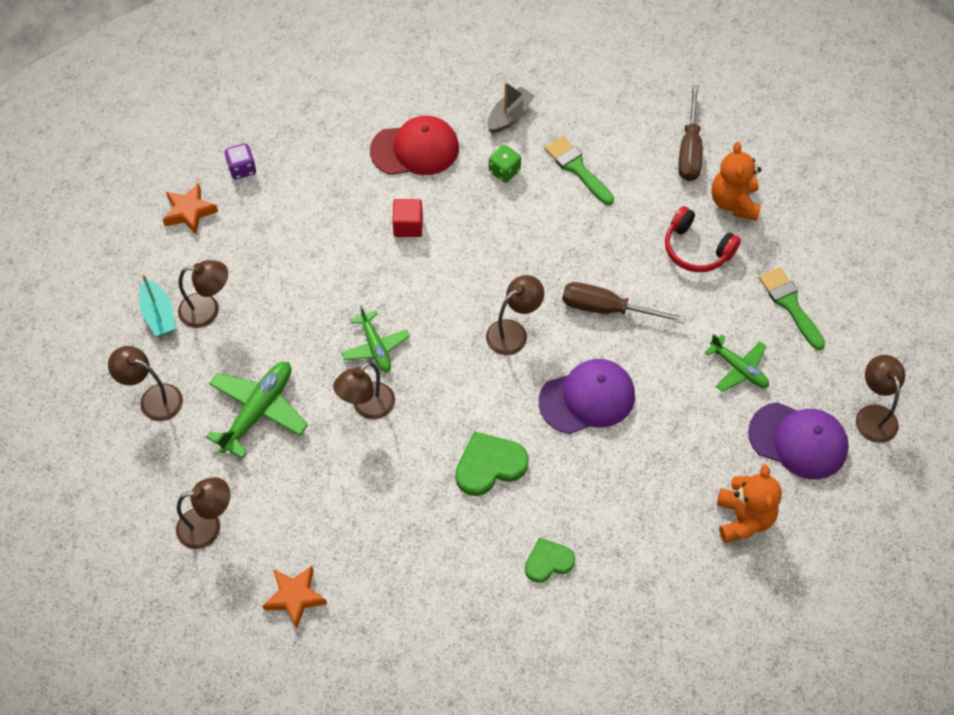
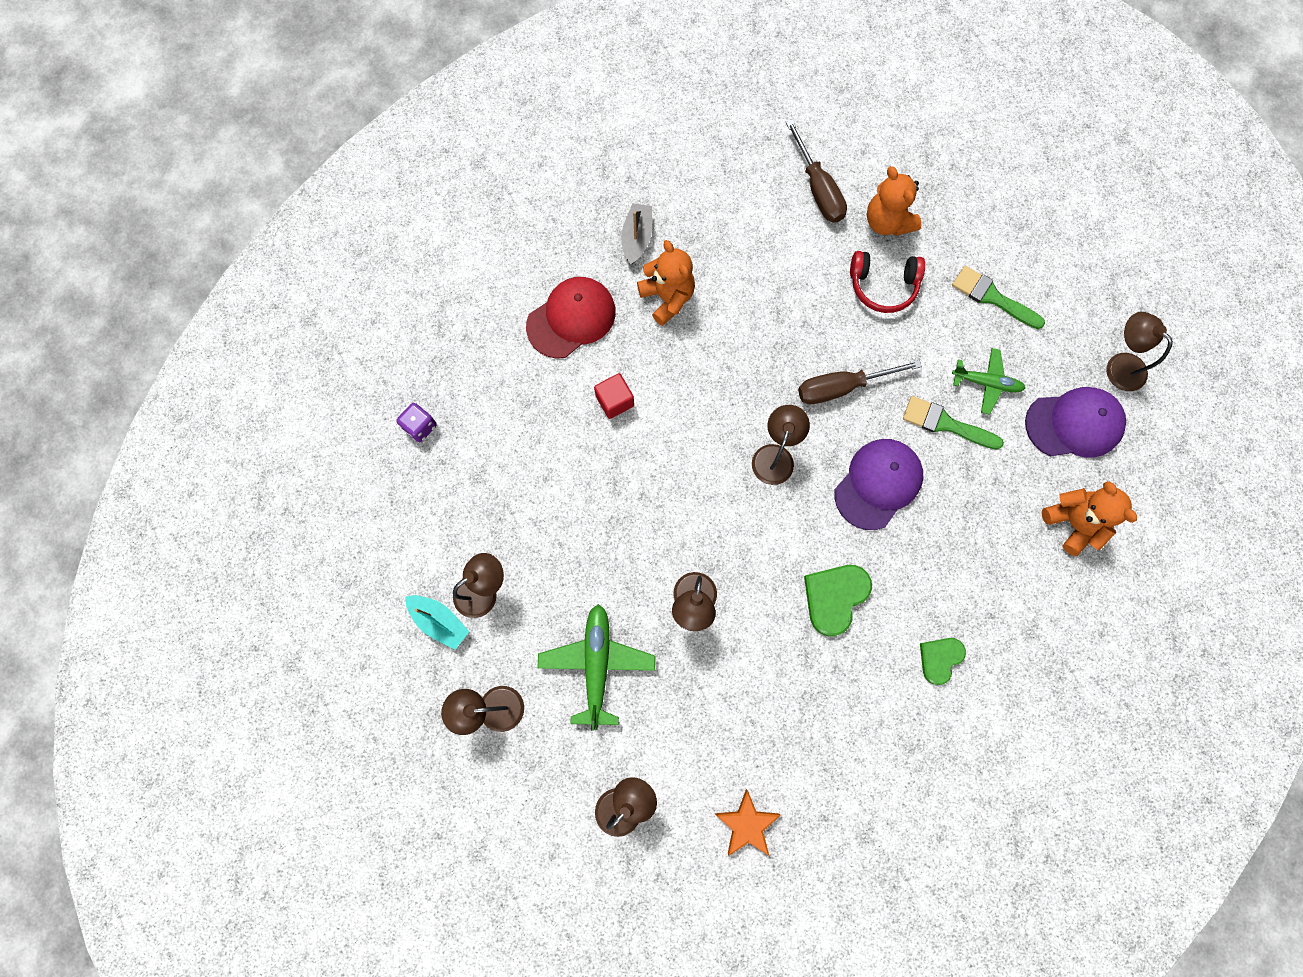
camera: 30 degrees left, 15 degrees up
(189, 212) = (398, 499): orange star -> none
(375, 347) = (662, 540): green plane -> none
(504, 171) = (667, 298): green dice -> orange teddy bear
(577, 168) = (730, 260): green brush -> green brush (945, 424)

